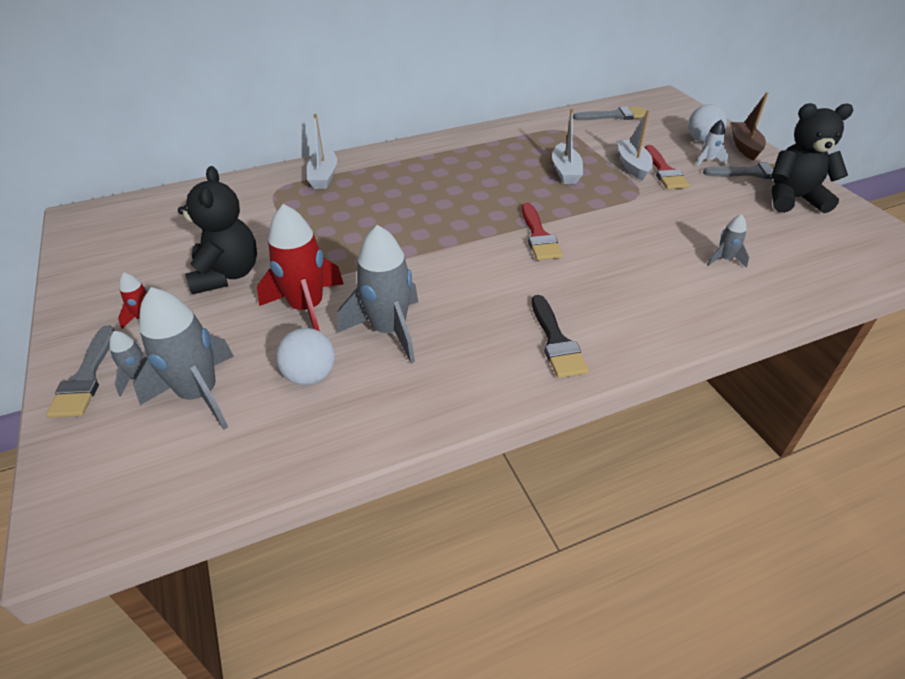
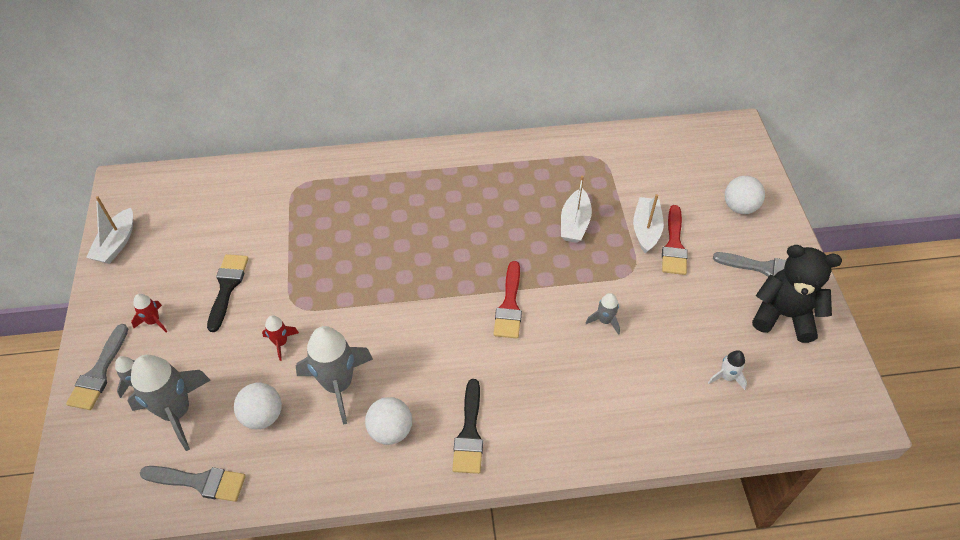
camera: 15 degrees right, 10 degrees up
(227, 275) = (227, 287): black teddy bear -> black brush
(307, 308) = (281, 343): red rocket -> red rocket, size x0.48
(324, 176) = (343, 178): white boat -> white boat (116, 243)
(468, 357) = (390, 430): none -> white ball
(614, 116) = (666, 148): grey brush -> grey brush (200, 482)
(708, 161) = (728, 240): white rocket -> white rocket (726, 377)
(724, 259) = (667, 377): grey rocket -> grey rocket (605, 321)
(744, 146) = (779, 227): brown boat -> none

